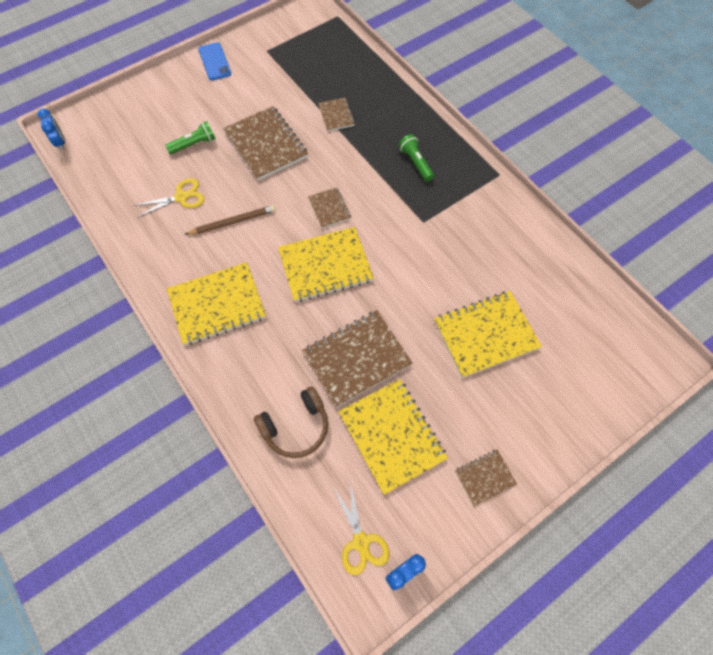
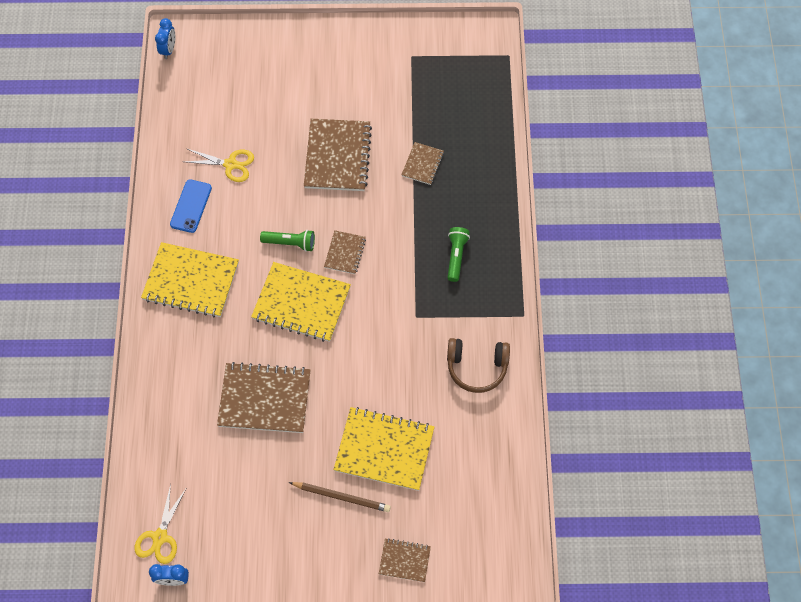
camera: 35 degrees right, 0 degrees up
(194, 144) = (276, 118): green flashlight -> green flashlight (290, 243)
(214, 62) = (355, 41): blue phone -> blue phone (191, 206)
(232, 222) = (255, 214): brown pencil -> brown pencil (341, 497)
(296, 427) = (177, 421): brown headphones -> brown headphones (477, 367)
(392, 436) = (243, 477): yellow notebook -> none
(485, 477) = (287, 557): brown notebook -> brown notebook (404, 560)

